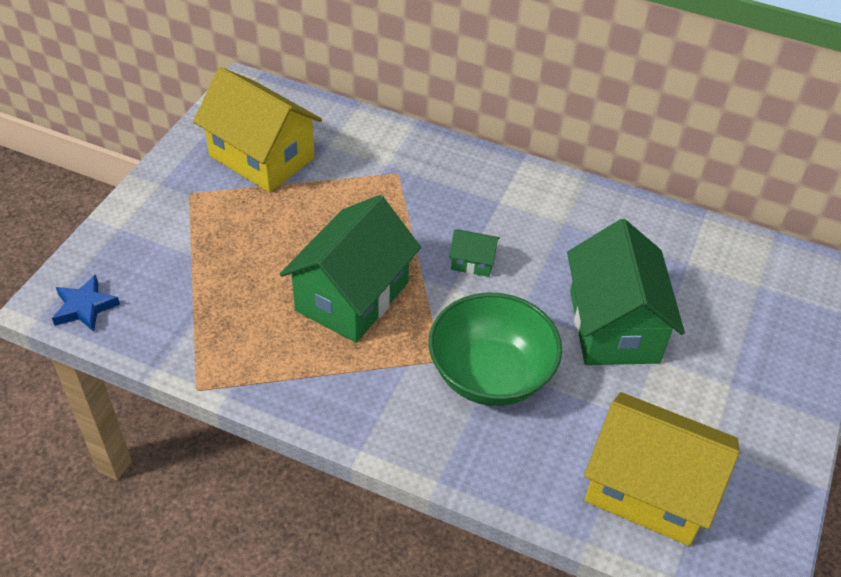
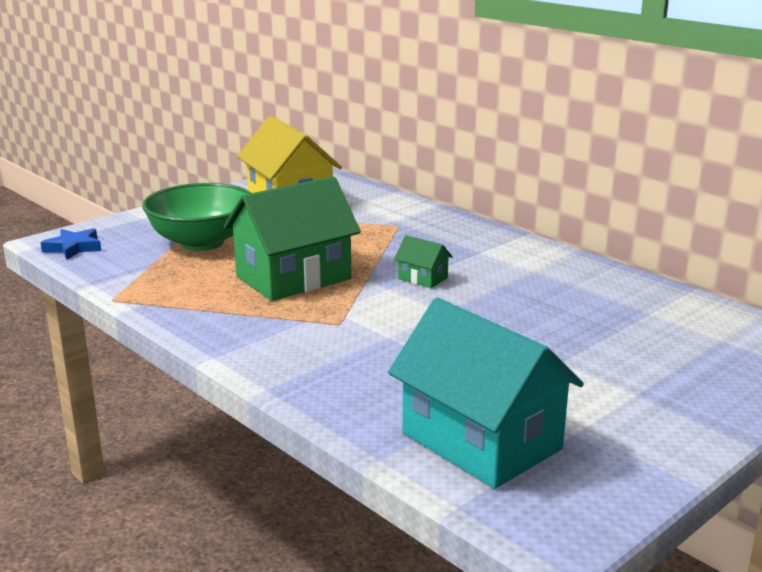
camera: 25 degrees right, 25 degrees down
(490, 375) = (379, 340): green bowl -> green bowl (202, 242)
(613, 326) = (533, 336): green house -> none
(649, 489) = (481, 441): yellow house -> turquoise house

